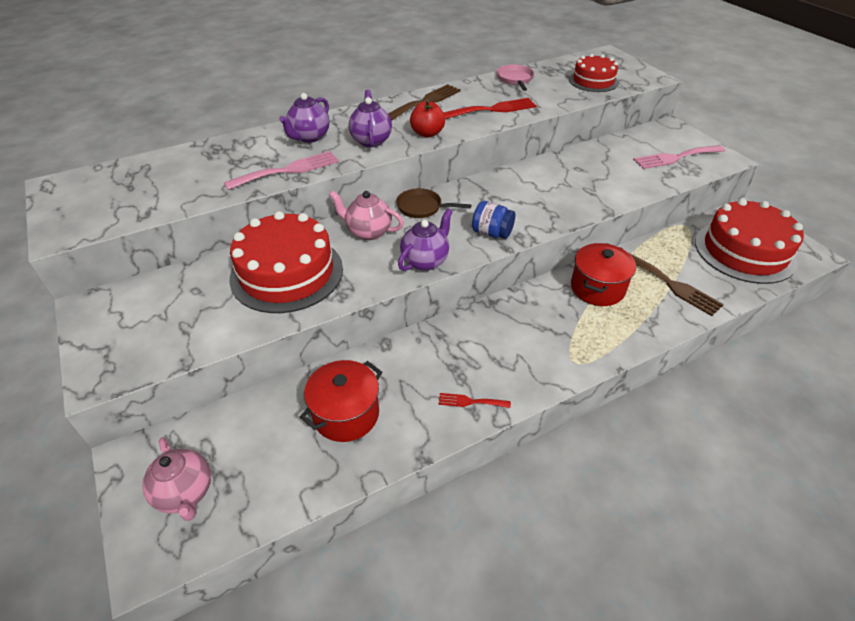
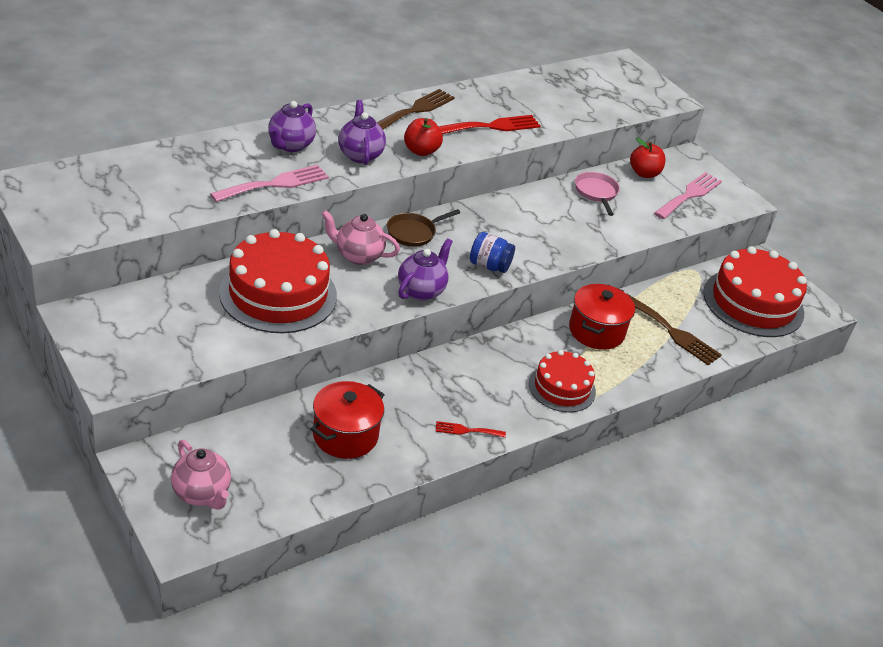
camera: 10 degrees left, 5 degrees down
(422, 207) = (413, 232): brown pan -> brown pan turned 45 degrees counterclockwise
(515, 79) = (516, 88): pink pan -> pink pan (596, 193)
(593, 81) = (605, 98): red cake -> red cake (562, 388)
(631, 143) = (644, 173): none -> red apple
(675, 157) = (689, 195): pink fork -> pink fork turned 150 degrees clockwise

